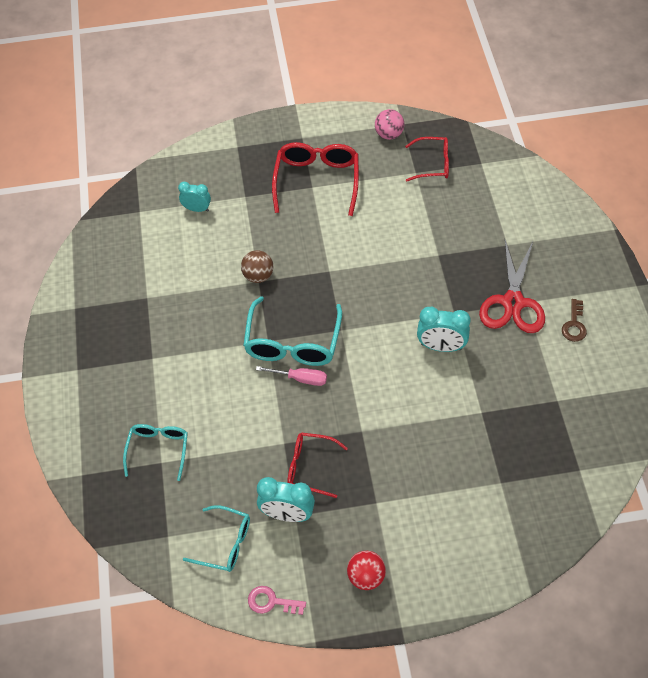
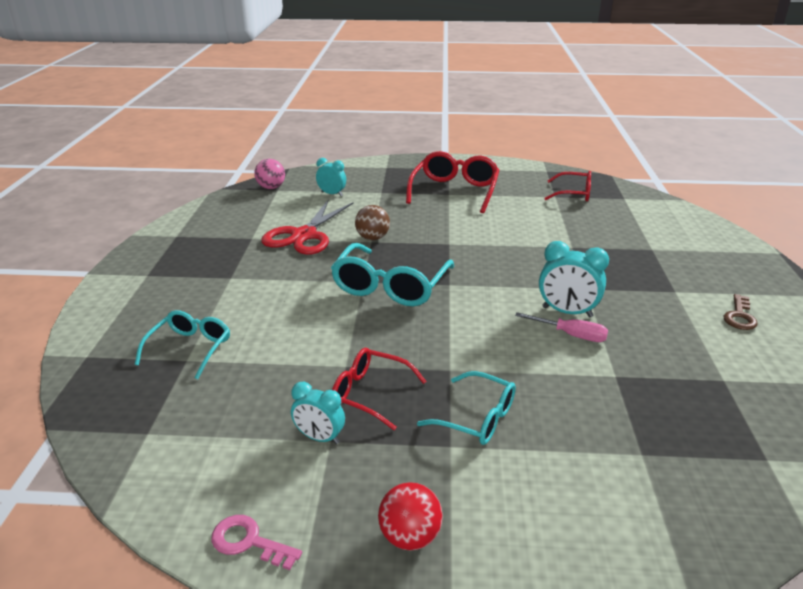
camera: 10 degrees right, 25 degrees down
(225, 543) = (219, 455): turquoise glasses -> turquoise glasses (477, 418)
(287, 514) = (319, 437): turquoise clock -> turquoise clock, size x0.66
(300, 379) = (388, 314): pink screwdriver -> pink screwdriver (571, 335)
(389, 134) = (532, 174): pink ball -> pink ball (271, 188)
(513, 303) = (659, 290): red scissors -> red scissors (304, 235)

